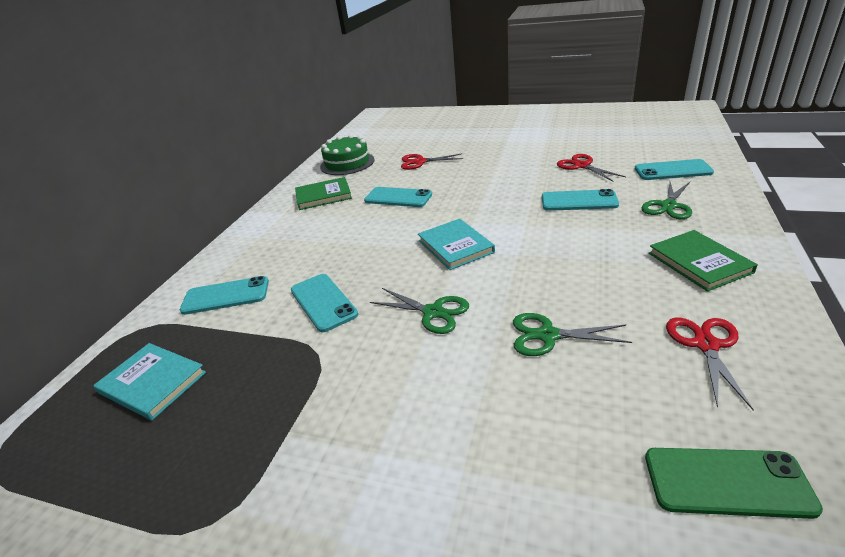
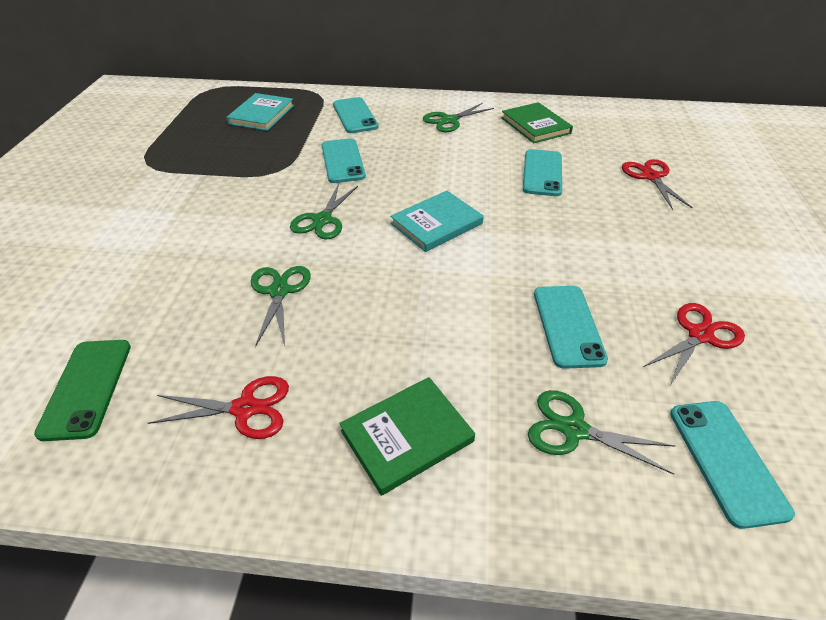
camera: 75 degrees right, 10 degrees up
(283, 236) = (449, 120): none -> green scissors
(323, 302) = (342, 161): turquoise phone -> turquoise phone turned 60 degrees counterclockwise
(347, 163) = (625, 125): green cake -> none

